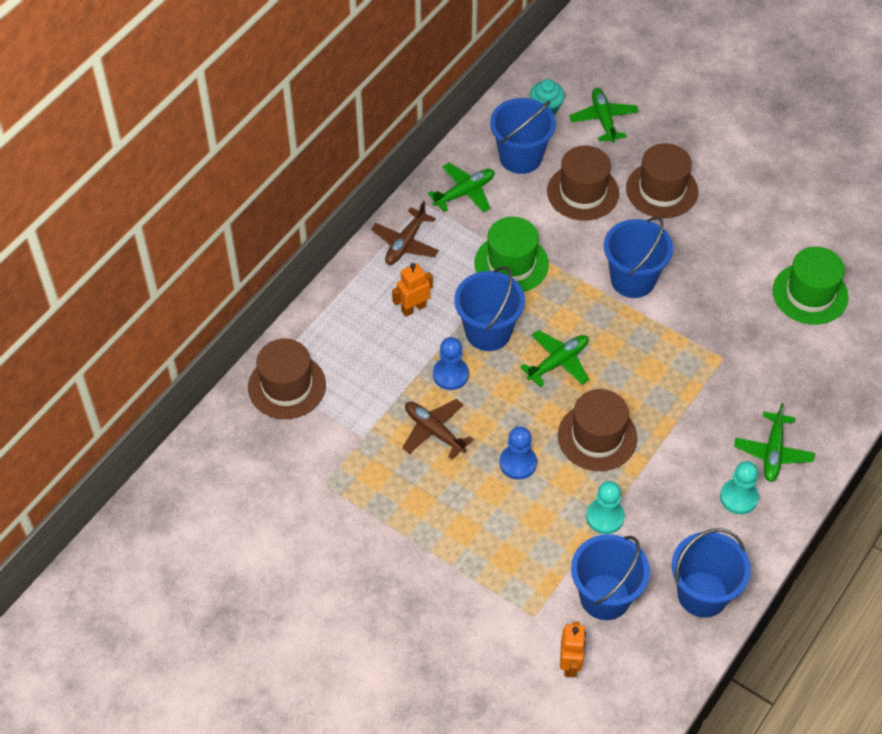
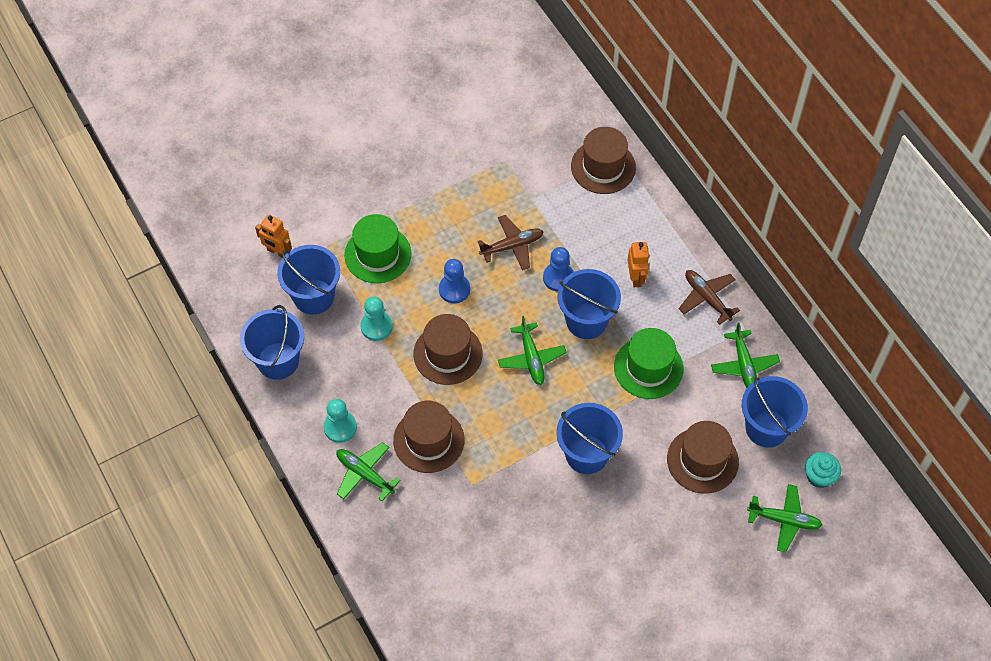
camera: 115 degrees right, 5 degrees up
(662, 190) = (676, 528): brown hat -> brown hat (428, 440)
(810, 294) = (501, 593): green hat -> green hat (378, 254)

